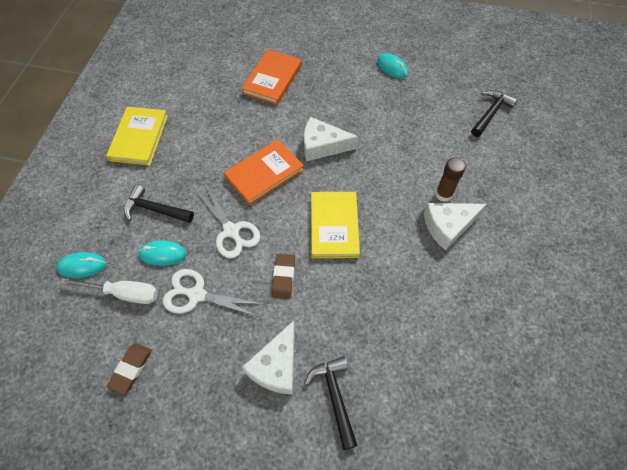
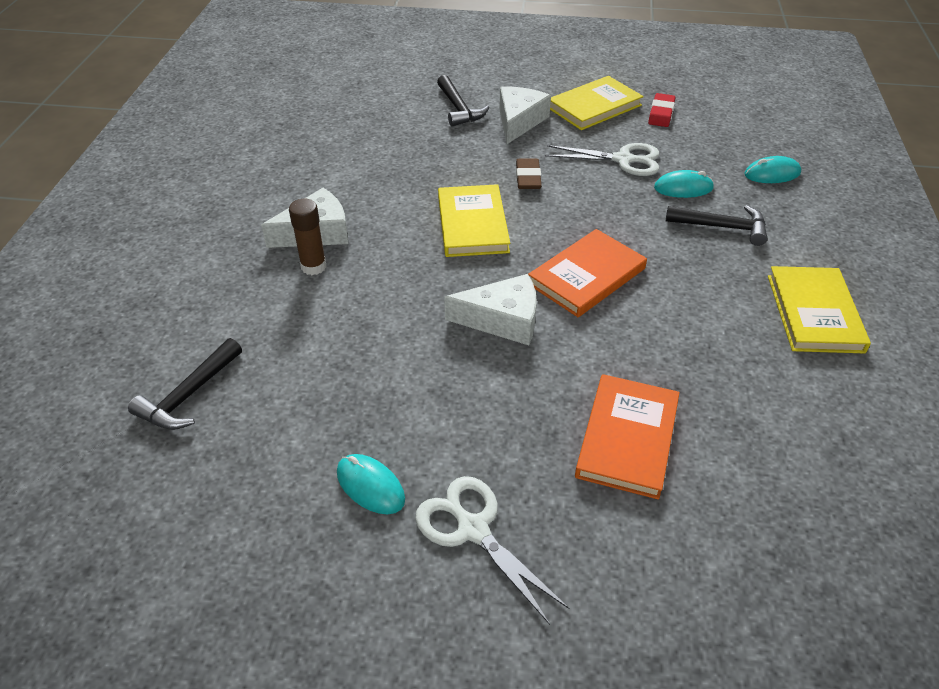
camera: 175 degrees right, 15 degrees down
(123, 293) = (706, 157): white screwdriver -> none
(131, 369) = (661, 113): brown eraser -> red eraser
(193, 388) = (594, 107): none -> yellow book
(231, 231) = (608, 212): white scissors -> white scissors (472, 529)

